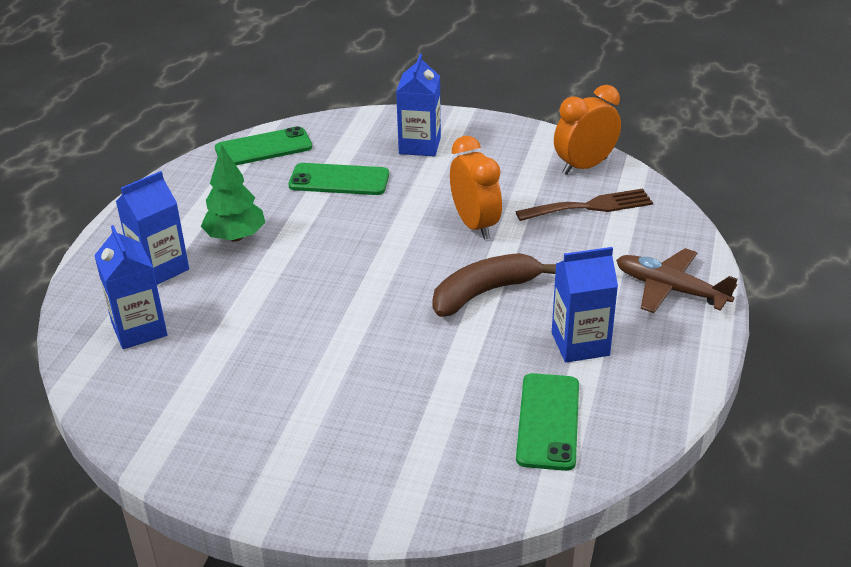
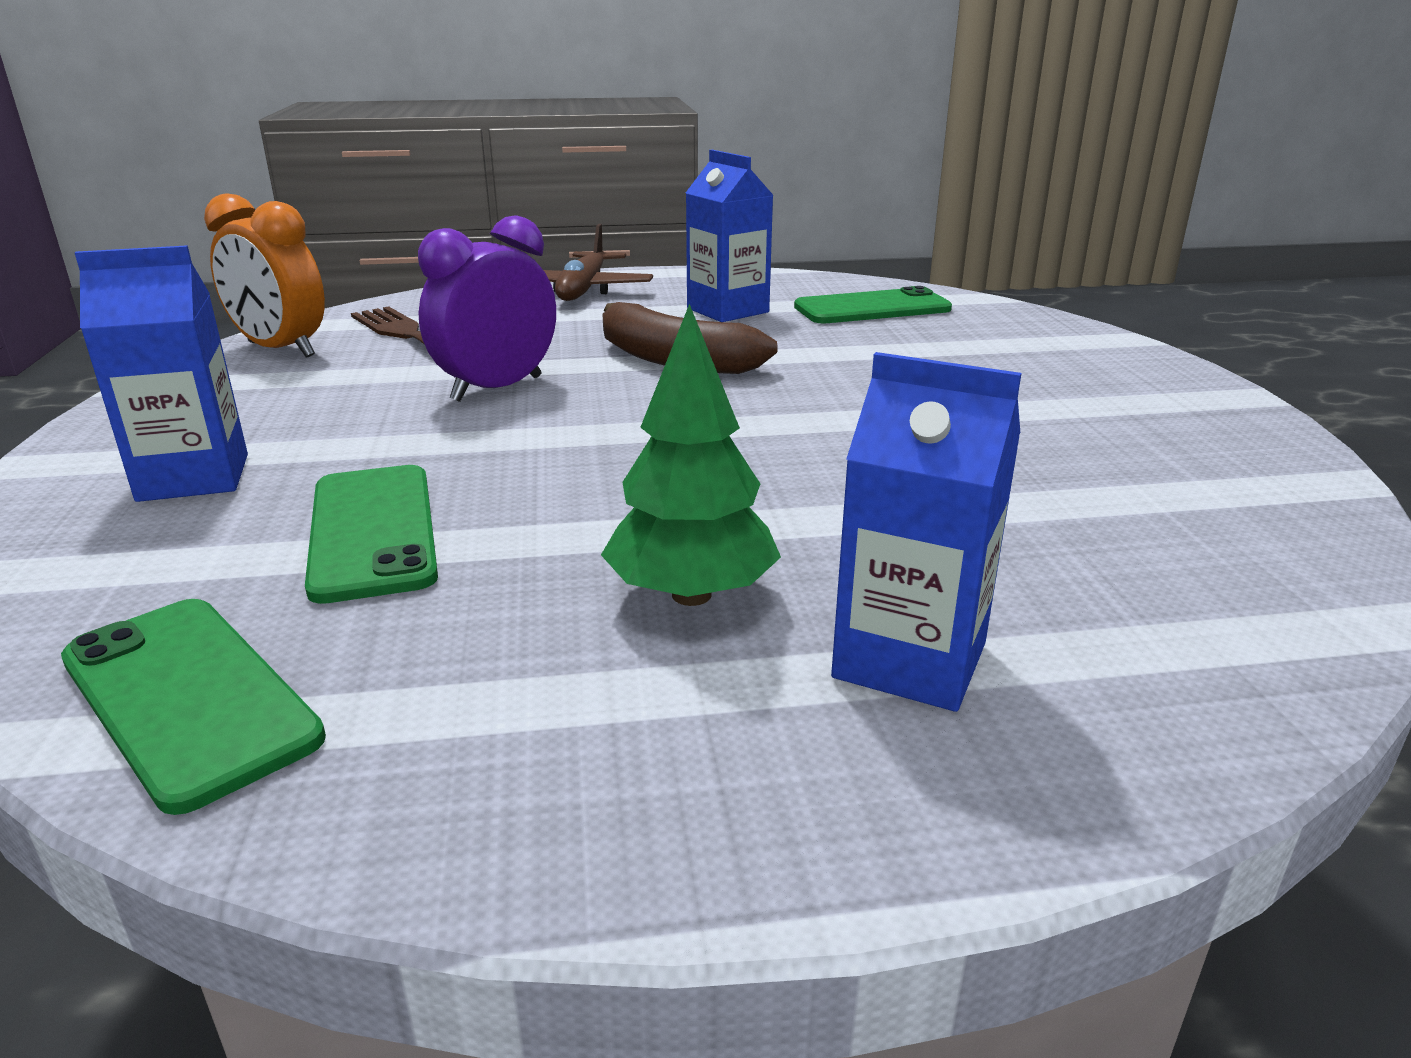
camera: 115 degrees left, 10 degrees down
(139, 329) = (1121, 604): blue carton -> none
(475, 225) = (497, 389): orange clock -> purple clock

